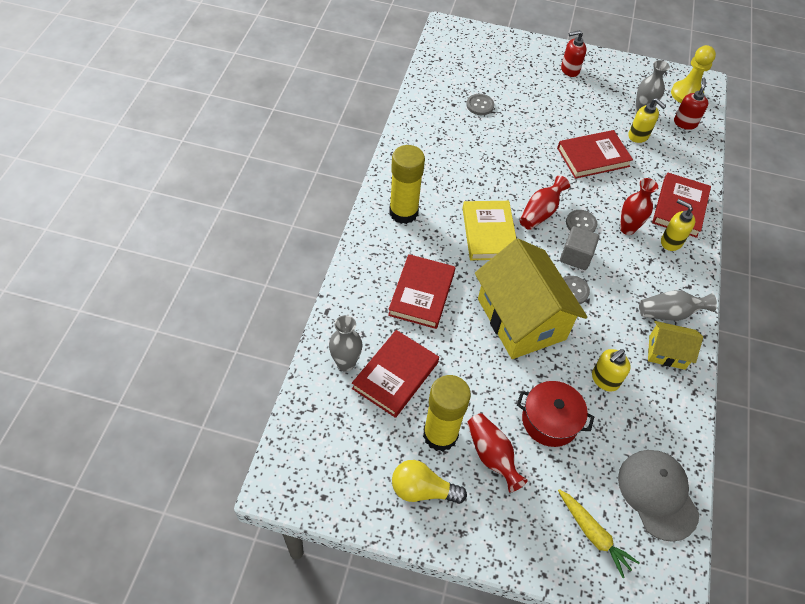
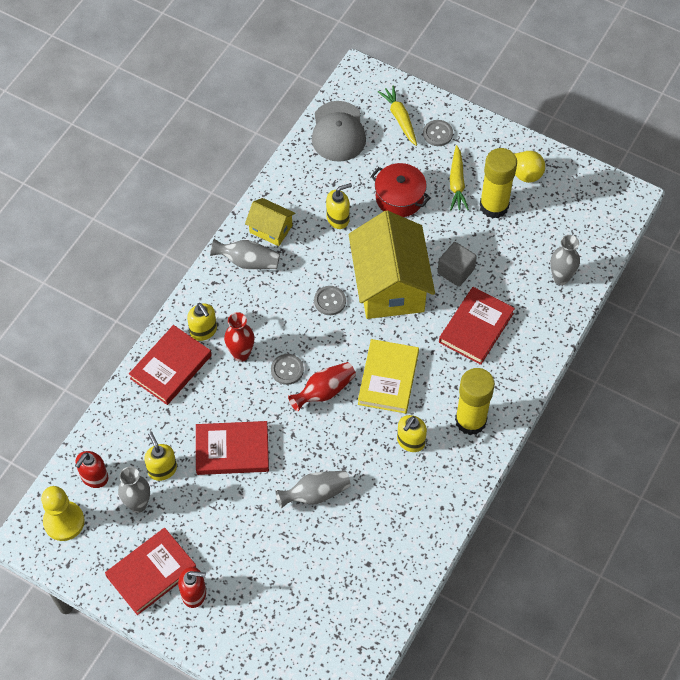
camera: 160 degrees left, 5 degrees up
(395, 375) = (519, 259): red book -> red book (151, 572)
(450, 187) = (410, 442): none -> yellow soap dispenser
(480, 105) = (336, 555): grey button -> grey button (437, 134)
(492, 455) = (457, 183): red vase -> yellow carrot
(513, 139) = (315, 494): none -> grey vase
(575, 256) = (310, 335): grey cube -> grey cube (455, 271)

